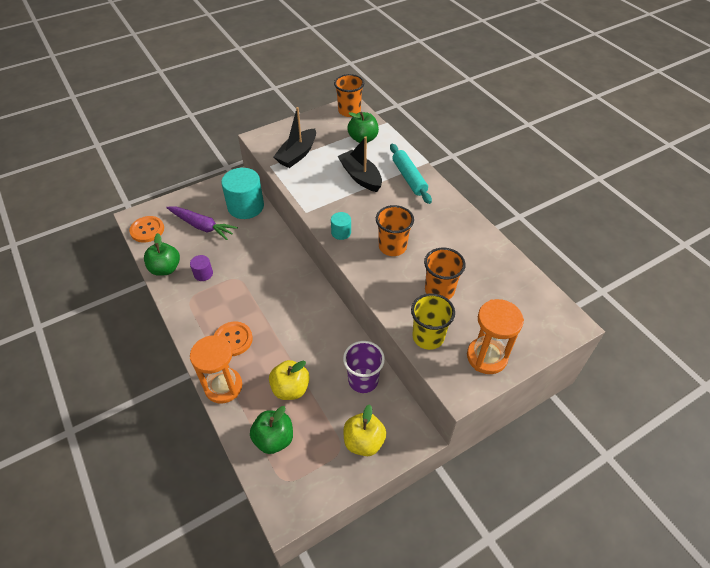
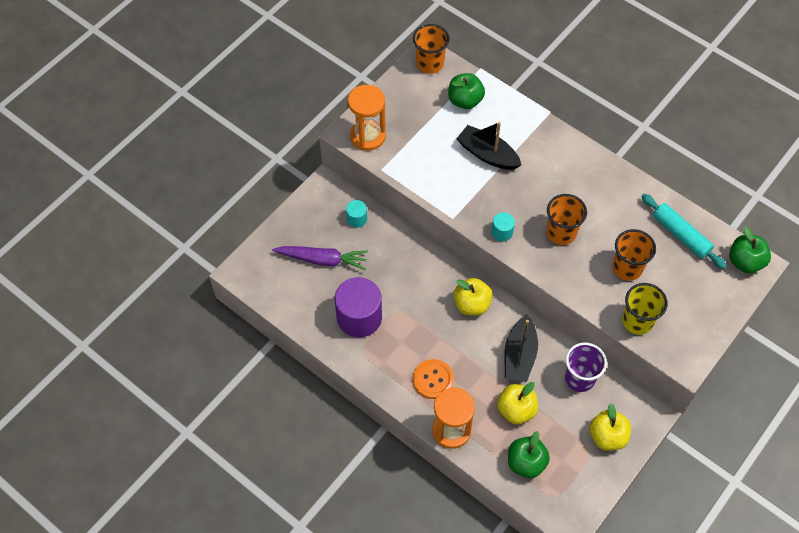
camera: 20 degrees left, 10 degrees up
(147, 230) = (263, 284): orange button -> none
(165, 269) = (314, 324): green apple -> green apple (745, 262)
(203, 274) = (359, 317): purple cylinder -> purple cylinder, size x2.11
(246, 206) = (357, 219): turquoise cylinder -> turquoise cylinder, size x0.47
(297, 154) = (403, 145): black boat -> black boat (519, 355)
(300, 291) = (472, 304): none -> yellow apple
(409, 178) = (539, 140): turquoise rolling pin -> turquoise rolling pin (681, 235)
(486, 357) = (697, 323): orange hourglass -> orange hourglass (368, 136)

